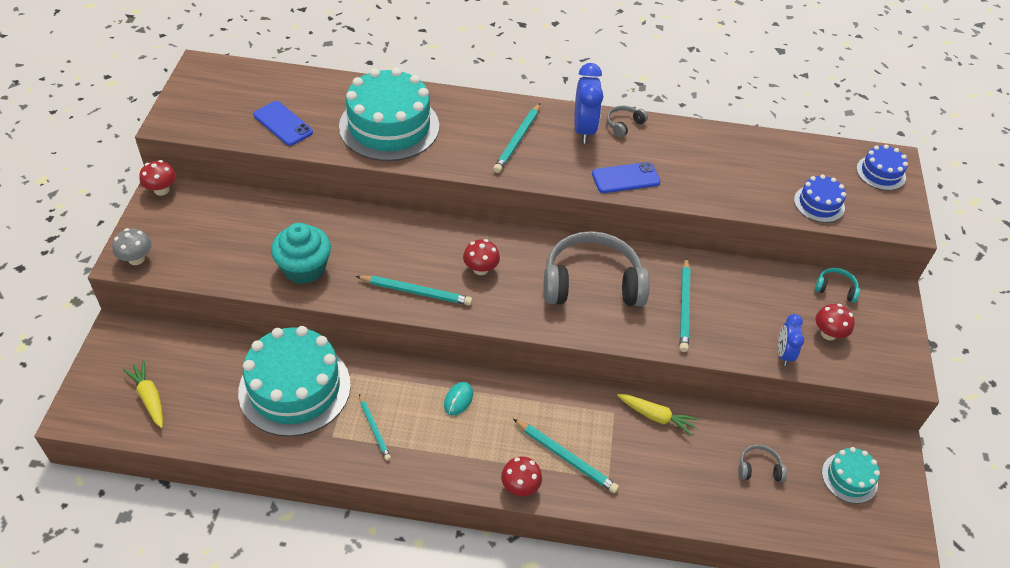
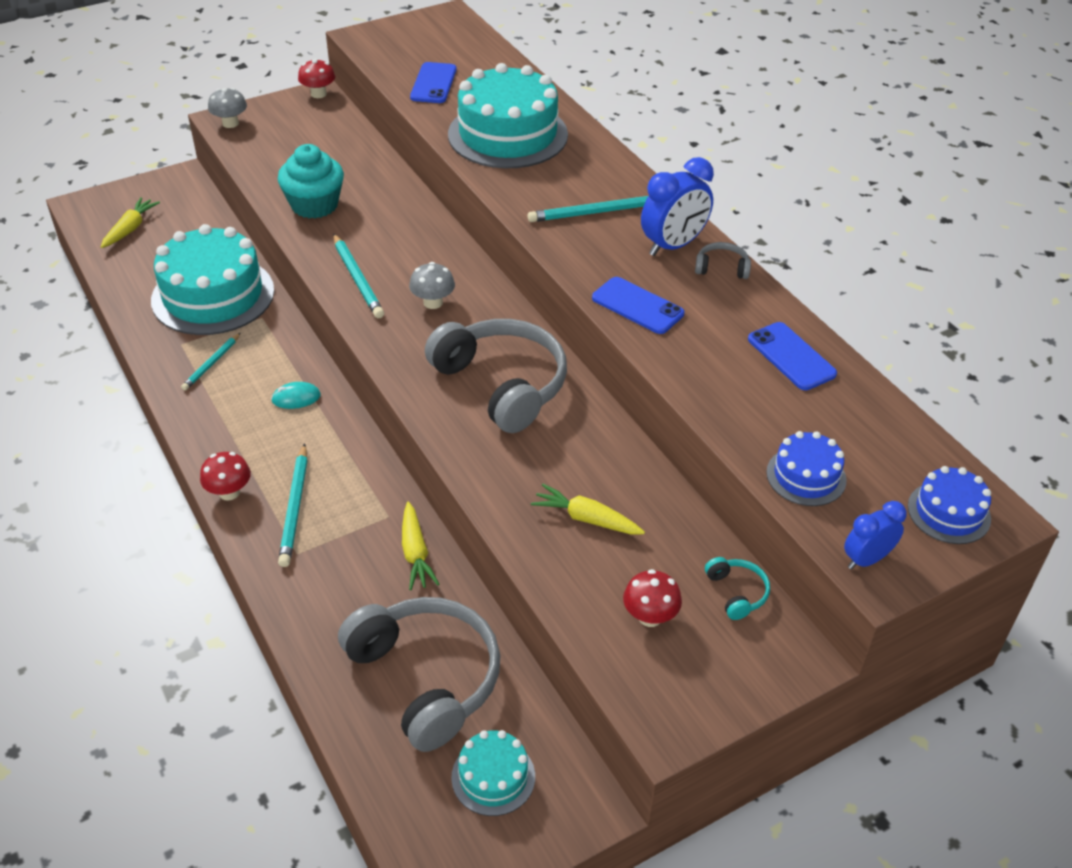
camera: 55 degrees right, 5 degrees down
(480, 269) = (433, 302): red mushroom -> grey mushroom
(684, 307) = (548, 469): turquoise pencil -> none
(723, 148) = (791, 356): none -> blue phone
(736, 315) = (586, 518): none -> yellow carrot
(759, 468) = (426, 678): grey headphones -> grey headphones, size x2.41
(783, 354) = (569, 587): blue clock -> blue clock (866, 559)

